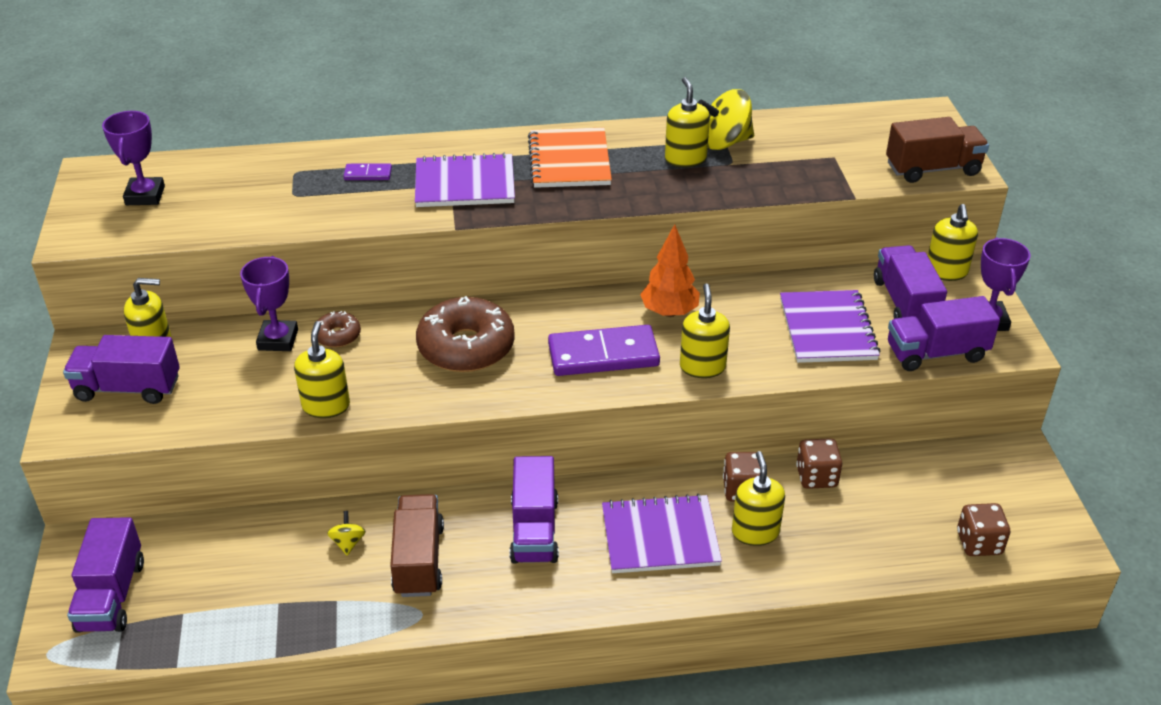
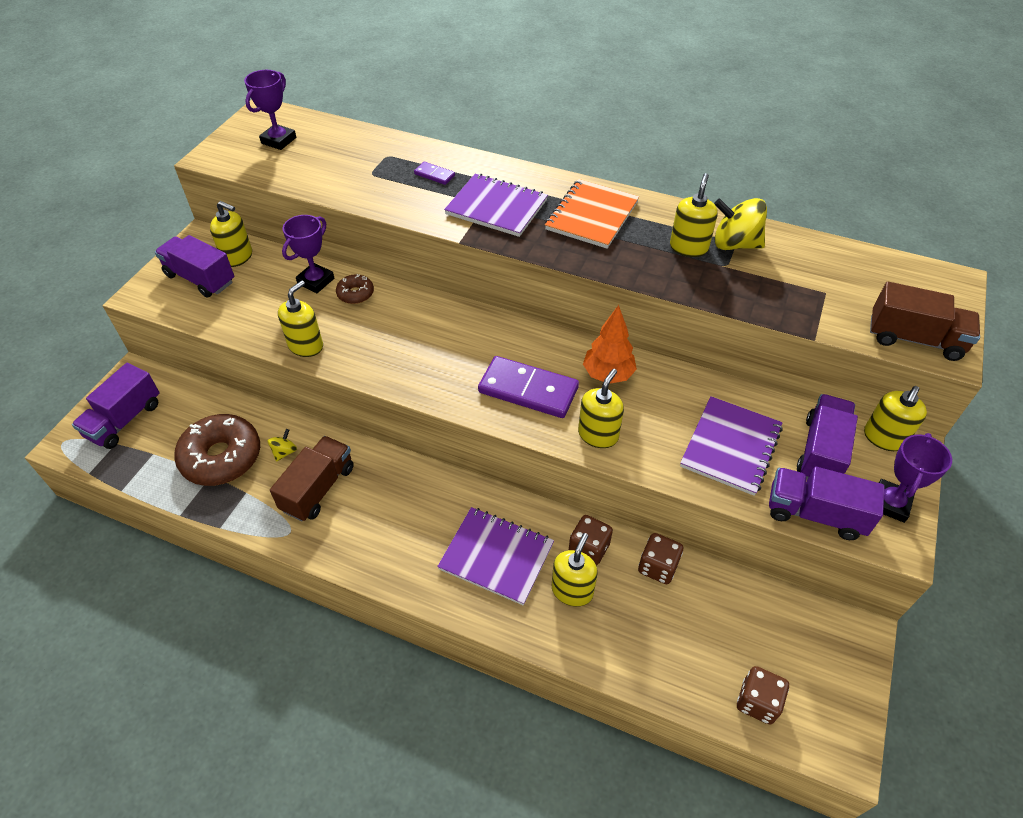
camera: 30 degrees right, 10 degrees up
(466, 347) = (434, 340): brown donut -> brown donut (221, 457)
(534, 530) = (411, 504): purple truck -> none

